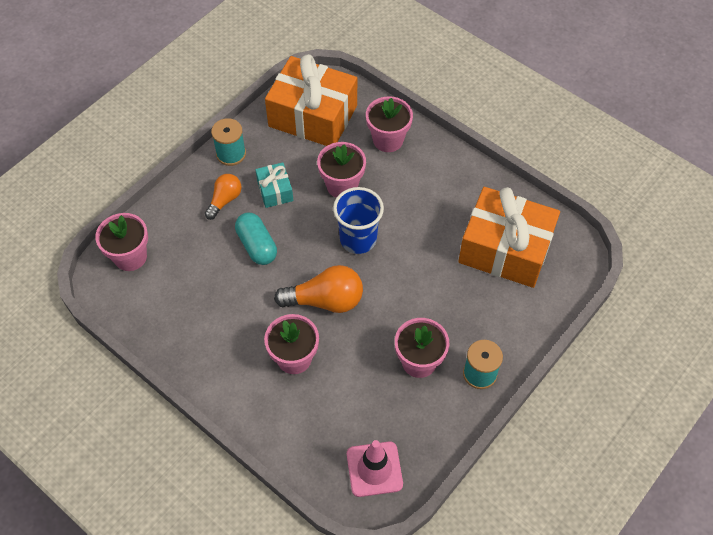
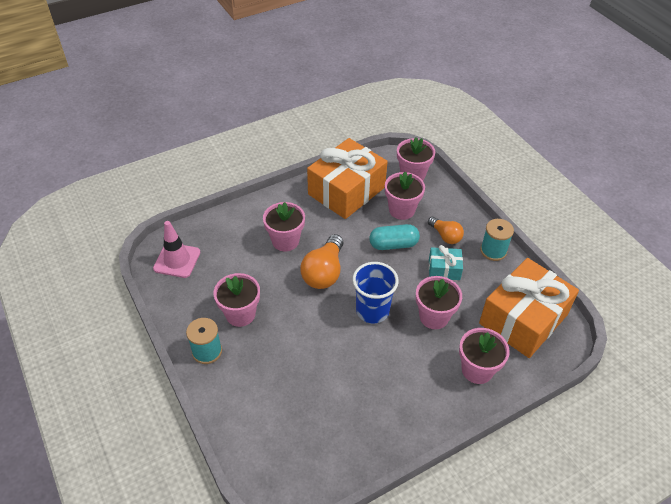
camera: 110 degrees right, 10 degrees down
(197, 252) = (401, 210): none -> pink flower pot
(505, 249) = (313, 421): orange gift -> orange gift (346, 191)

